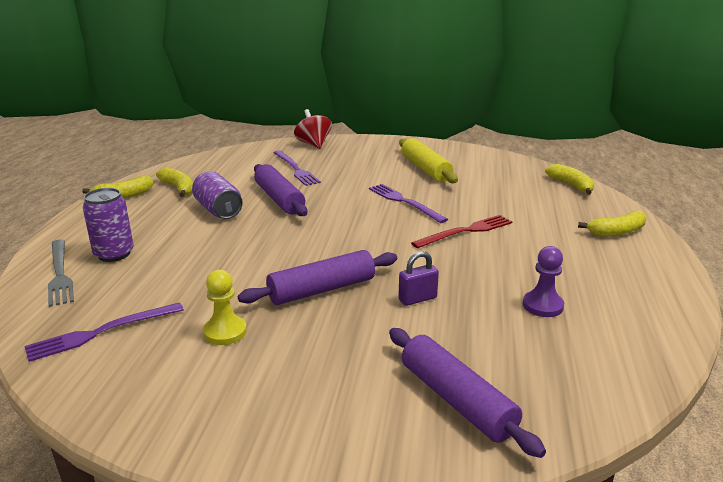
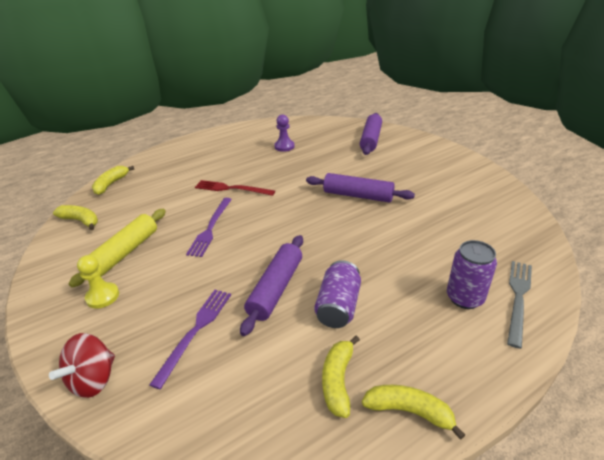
camera: 130 degrees left, 10 degrees up
(101, 332) = (498, 229): purple fork -> none
(225, 332) = (430, 198): yellow pawn -> yellow pawn (102, 296)
(417, 299) = (323, 171): purple padlock -> none
(617, 232) = (179, 153): yellow banana -> yellow banana (81, 221)

